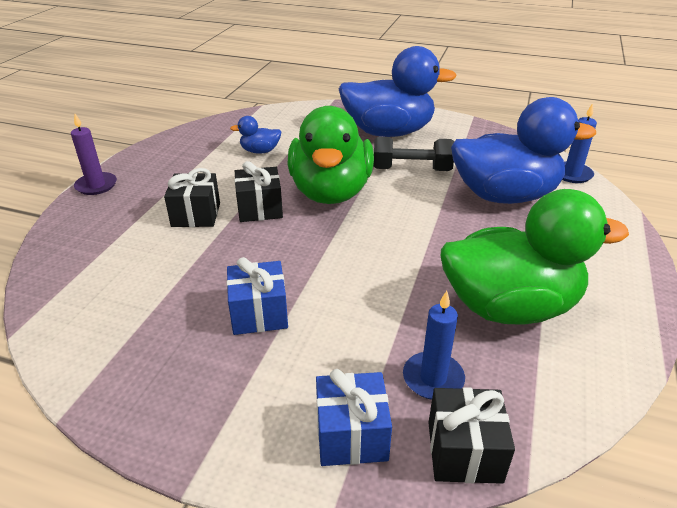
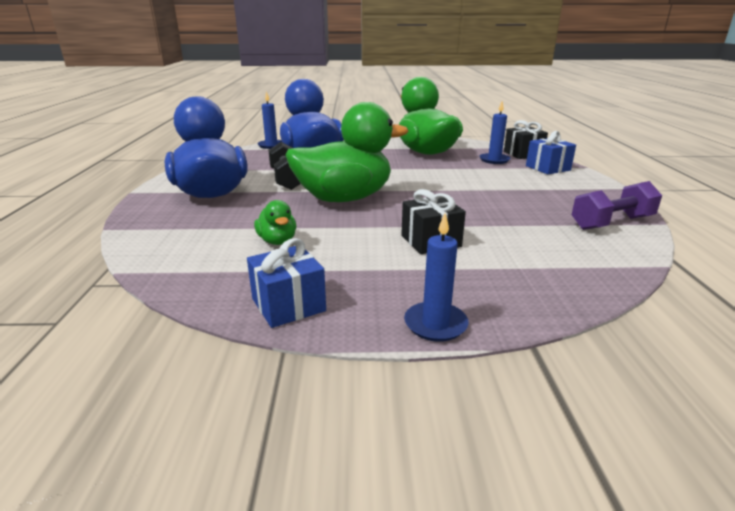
camera: 110 degrees left, 10 degrees down
(96, 185) = (435, 324): purple candle -> blue candle
(110, 361) = (611, 223): none -> purple dumbbell
(259, 313) = (509, 195): blue gift -> blue gift (288, 305)
(260, 151) = (277, 241): blue duck -> green duck
(260, 209) = (394, 218): black gift -> none

